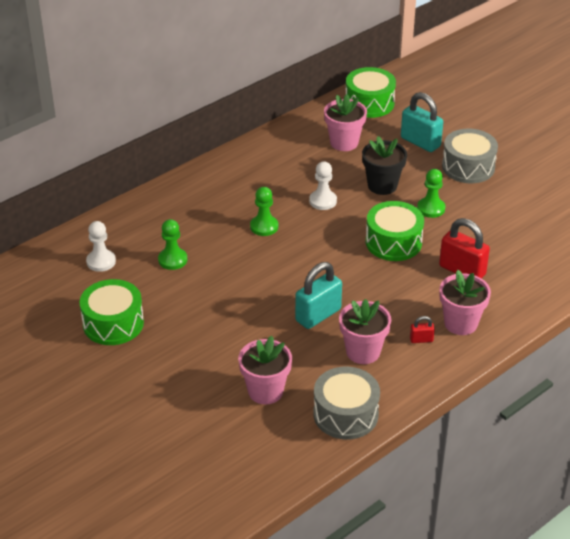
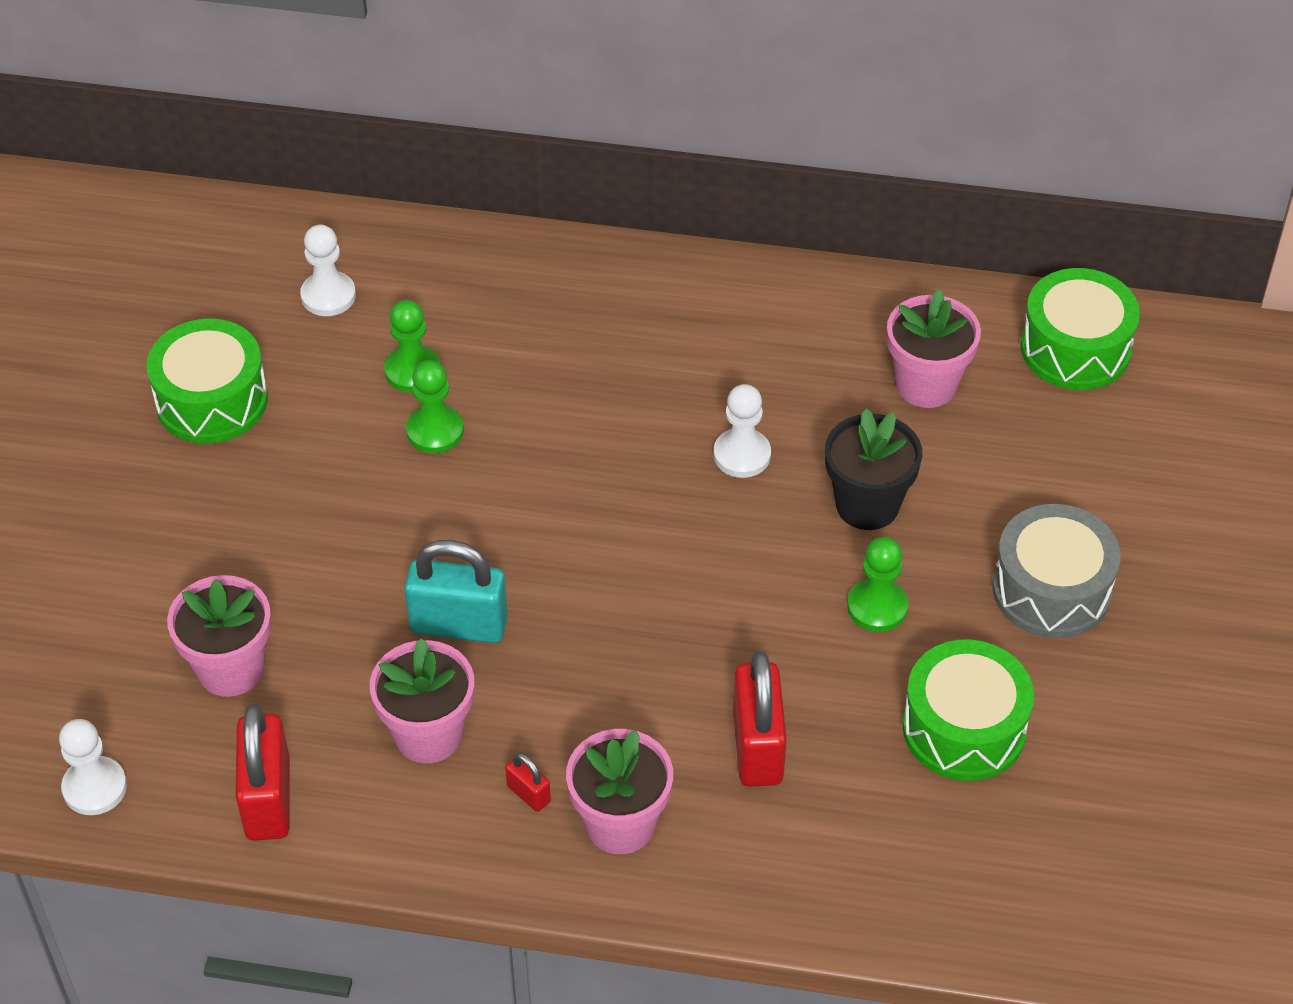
camera: 50 degrees right, 10 degrees up
(264, 227) = (600, 424): green pawn -> green pawn (435, 431)
(281, 465) = (95, 787): none -> white pawn
(345, 414) = (268, 799): grey drum -> red padlock
(393, 242) = (734, 610): green drum -> green drum (964, 728)
(420, 142) = (1045, 482): turquoise padlock -> none

